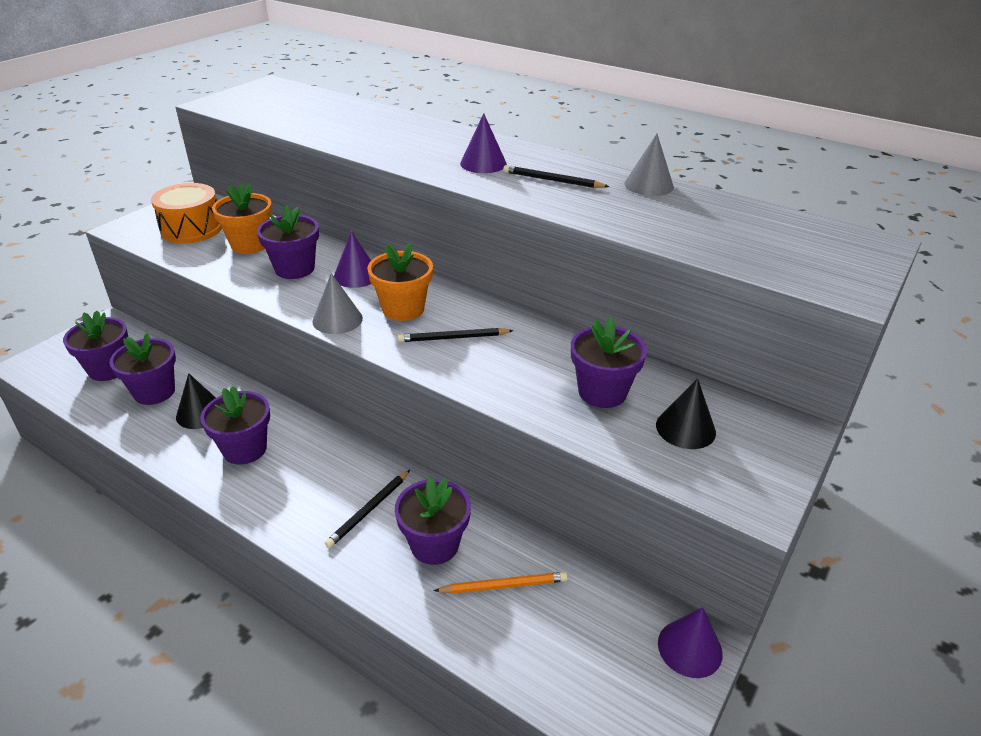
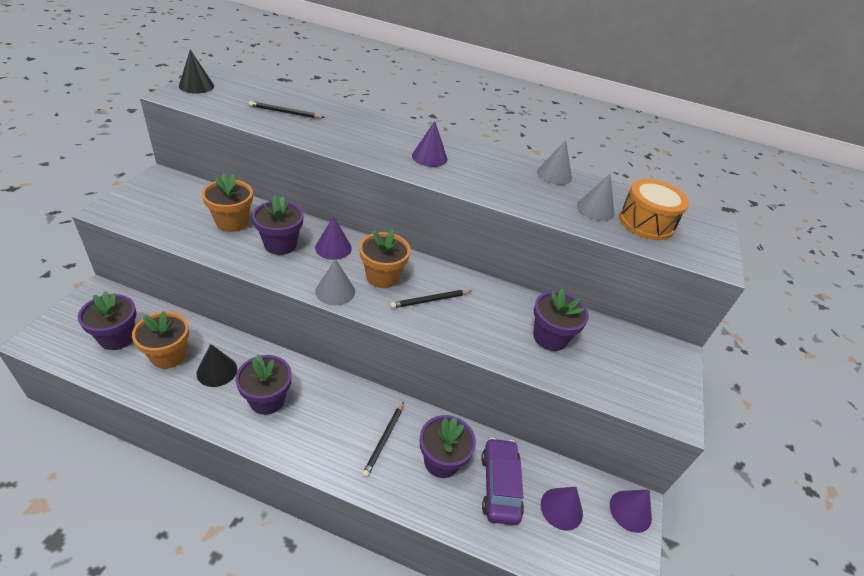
camera: 20 degrees left, 5 degrees up
(154, 392) = (168, 355): purple flower pot -> orange flower pot
(191, 229) = (173, 209): orange drum -> orange drum (646, 222)
(504, 585) = (500, 486): orange pencil -> purple car
(552, 180) = (487, 172): black pencil -> black pencil (285, 112)
(583, 627) = (561, 508): none -> purple cone
(685, 428) = (613, 361): black cone -> black cone (196, 86)
(688, 223) = (595, 209): none -> grey cone

